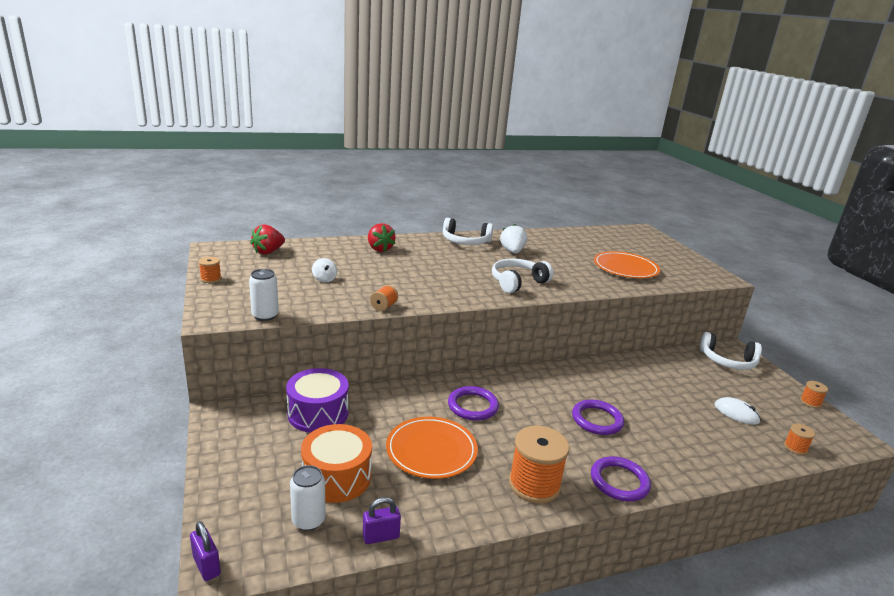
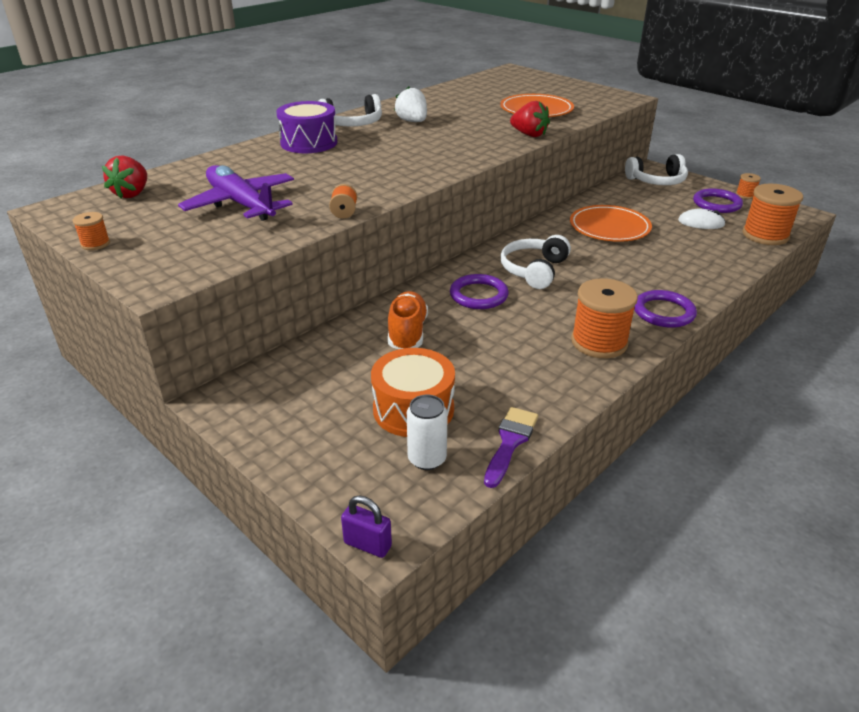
camera: 25 degrees left, 10 degrees up
(265, 315) = (219, 262): white can -> none
(318, 413) = (329, 359): purple drum -> purple drum (309, 143)
(324, 279) = (241, 204): white spinning top -> purple plane
(379, 249) = (266, 155): red strawberry -> red strawberry (529, 135)
(381, 536) = (510, 442): purple padlock -> purple brush
(390, 415) = (407, 333): none -> orange shoe
(431, 450) = (480, 349): orange plate -> orange plate (609, 227)
(517, 282) = (452, 150): white headphones -> white headphones (534, 270)
(597, 420) = (599, 268): purple ring -> purple ring (716, 204)
(795, 448) = (765, 235): orange spool -> orange spool, size x2.11

